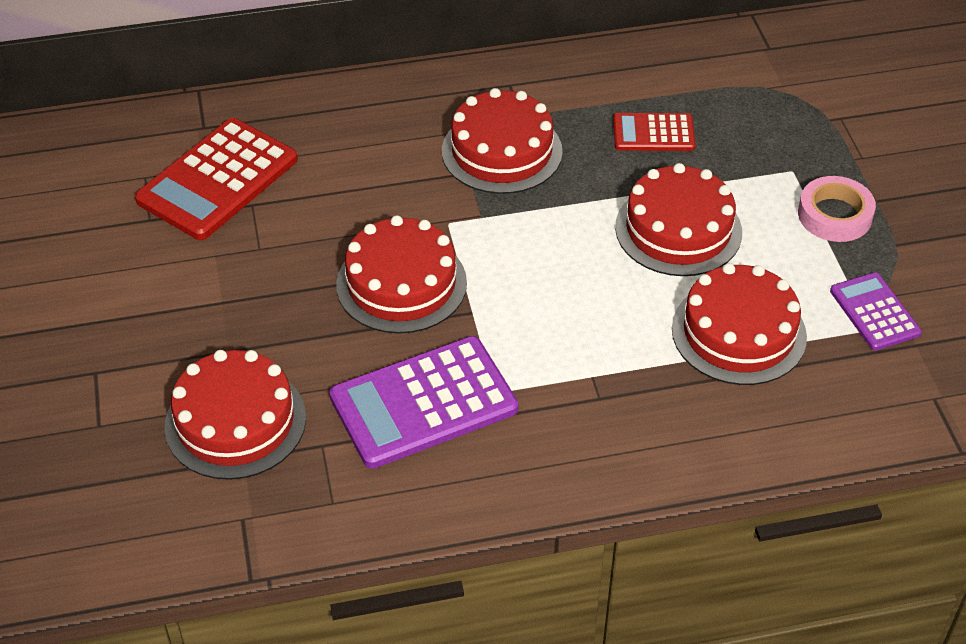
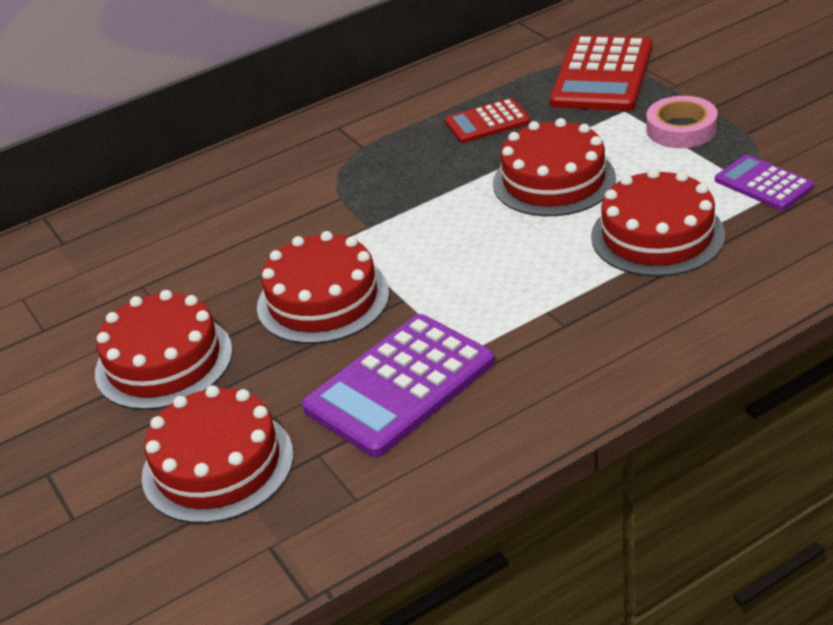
camera: 15 degrees left, 10 degrees down
(218, 180) = (98, 278): red calculator -> red calculator (602, 75)
(502, 151) = (359, 175): red cake -> red cake (164, 361)

